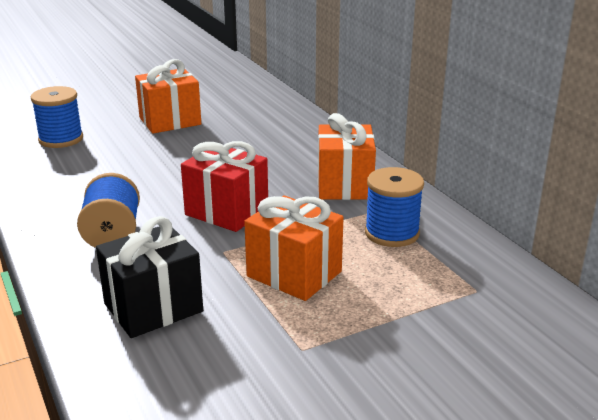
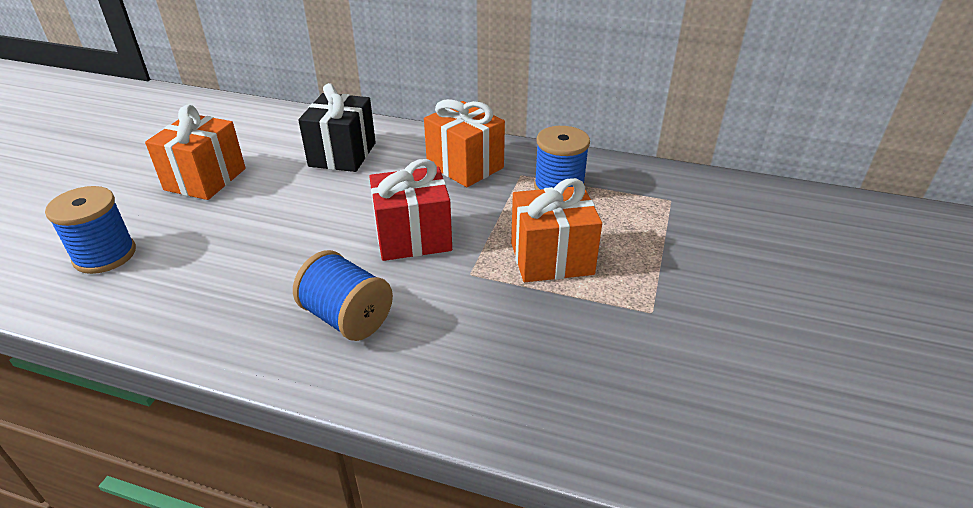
camera: 45 degrees left, 10 degrees up
(153, 308) = (502, 357): black gift -> black gift (342, 154)

